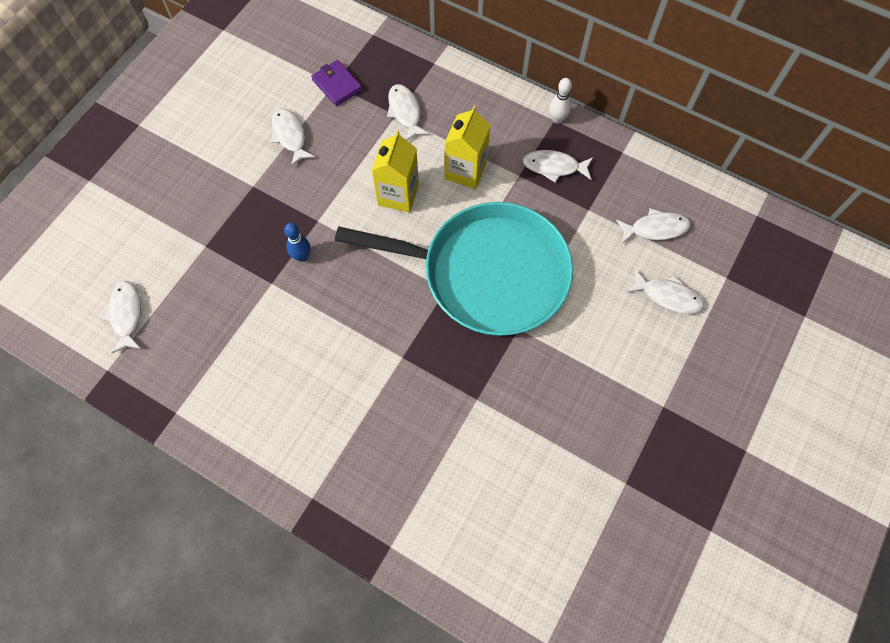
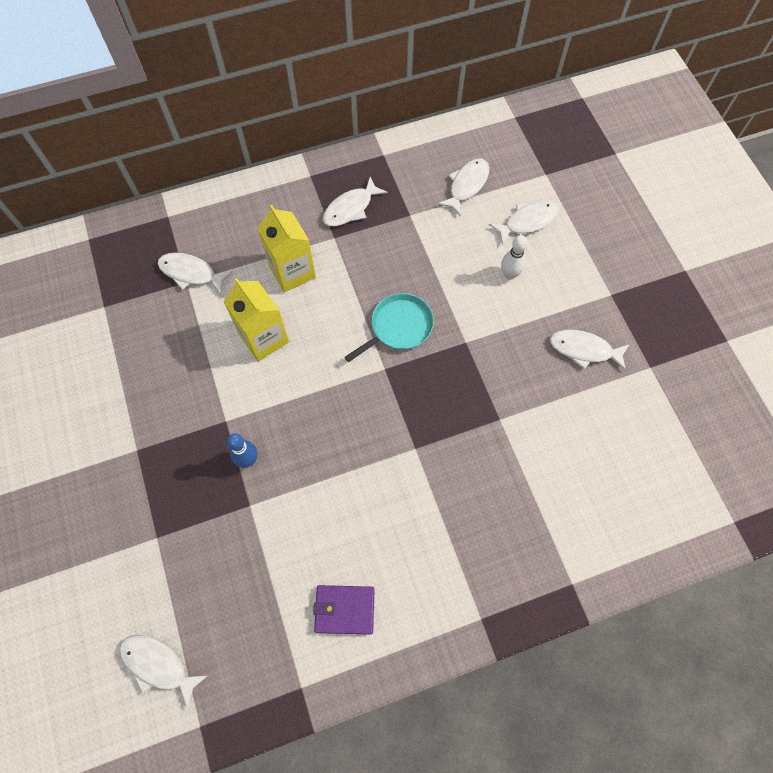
camera: 50 degrees left, 0 degrees up
(290, 136) = (118, 381): white fish -> white fish (584, 350)
(337, 85) = (107, 305): purple wallet -> purple wallet (344, 609)
(488, 273) = (399, 327): turquoise pan -> turquoise pan, size x0.41
(557, 119) = (311, 173): white bowling pin -> white bowling pin (509, 274)

